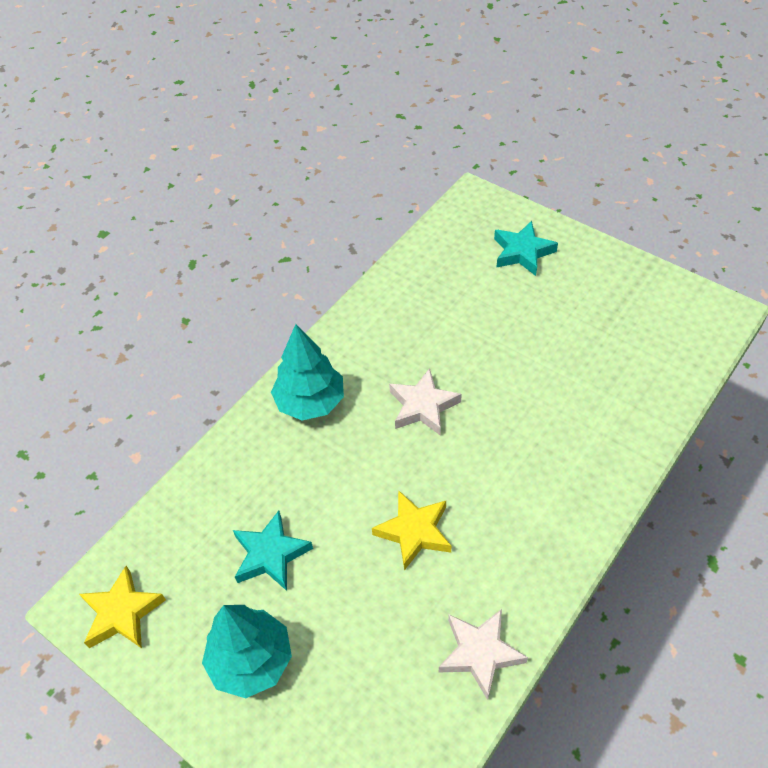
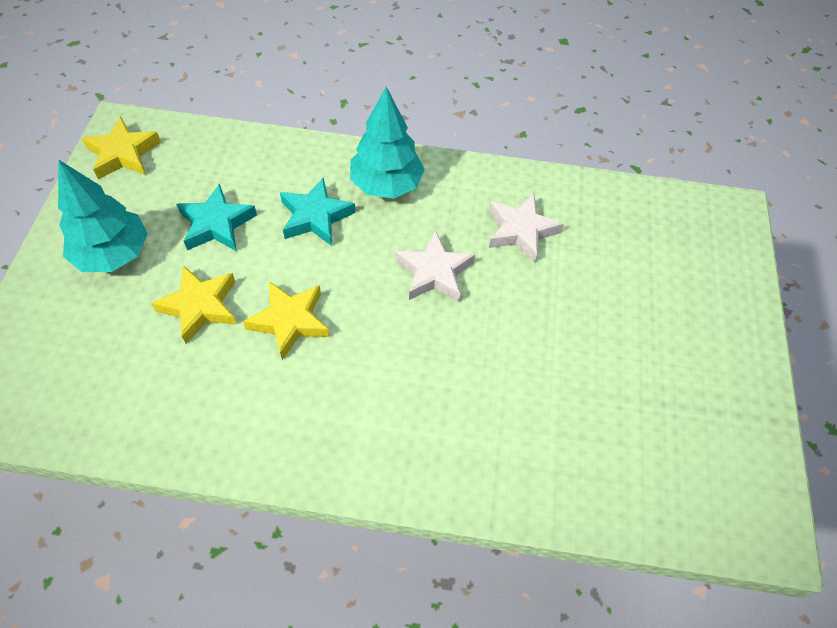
camera: 55 degrees right, 5 degrees up
(359, 600) = (200, 306): none -> yellow star
(480, 653) = (185, 426): white star -> white star (520, 230)
(522, 252) = (692, 283): turquoise star -> turquoise star (315, 217)

